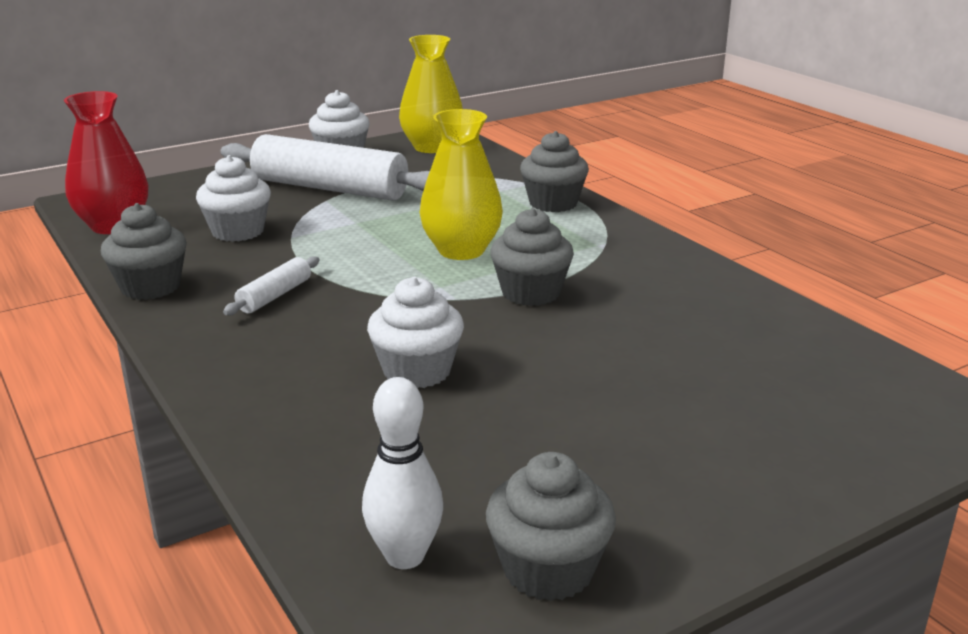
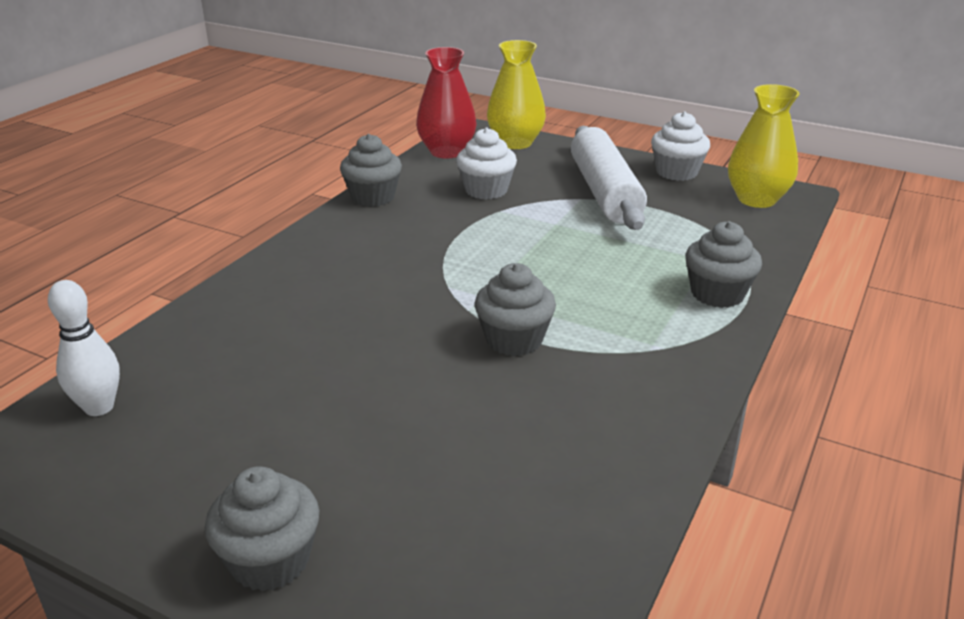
camera: 60 degrees right, 5 degrees up
(274, 296) = (401, 240): white rolling pin -> none
(417, 371) = (336, 332): white cupcake -> none
(461, 250) = (559, 283): yellow vase -> yellow vase (515, 143)
(548, 569) = (103, 473): grey cupcake -> grey cupcake (270, 561)

